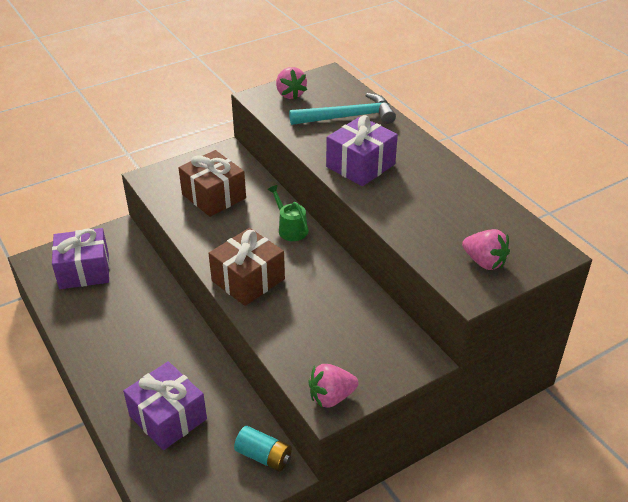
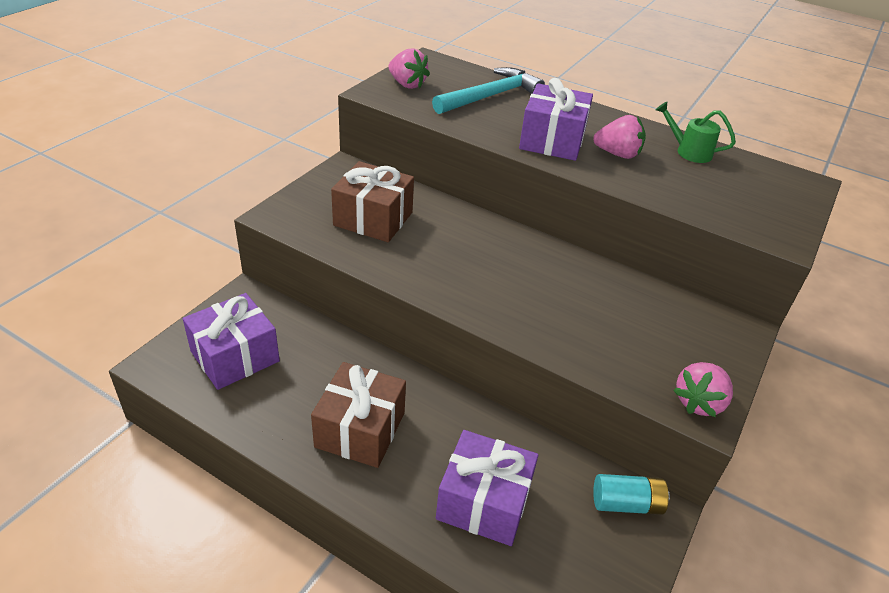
camera: 30 degrees left, 0 degrees up
(248, 280) = (494, 301): brown gift -> brown gift (360, 430)
(290, 228) = (489, 233): green watering can -> green watering can (688, 151)
(484, 262) = (763, 206): pink strawberry -> pink strawberry (617, 154)

